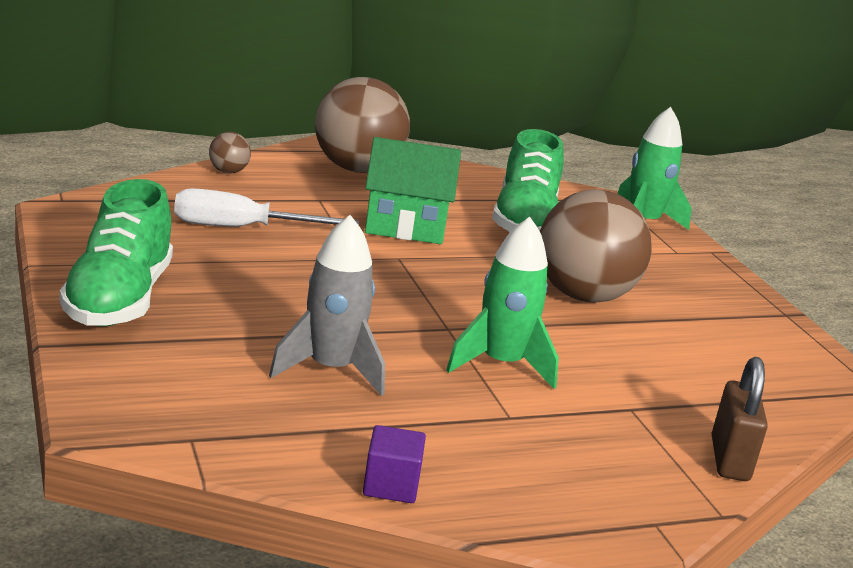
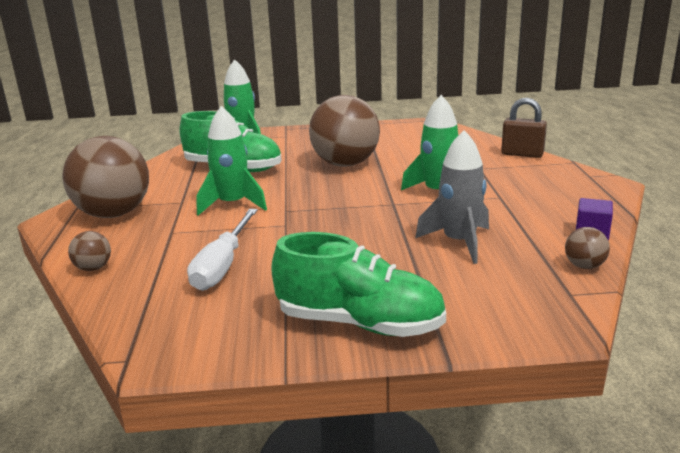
camera: 70 degrees left, 0 degrees up
(274, 461) = (584, 266): none -> brown ball
(405, 226) = (232, 204): green house -> green rocket

